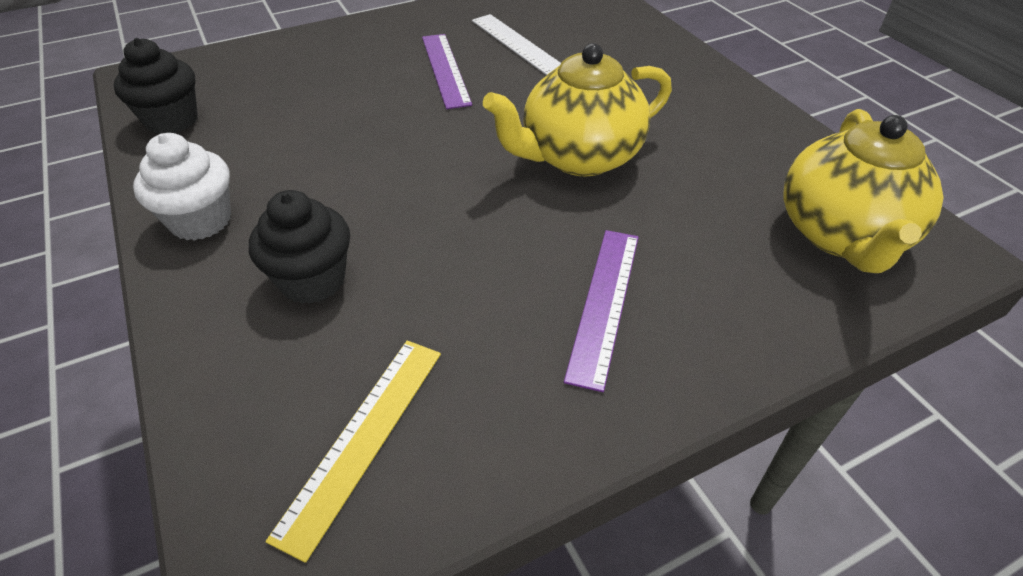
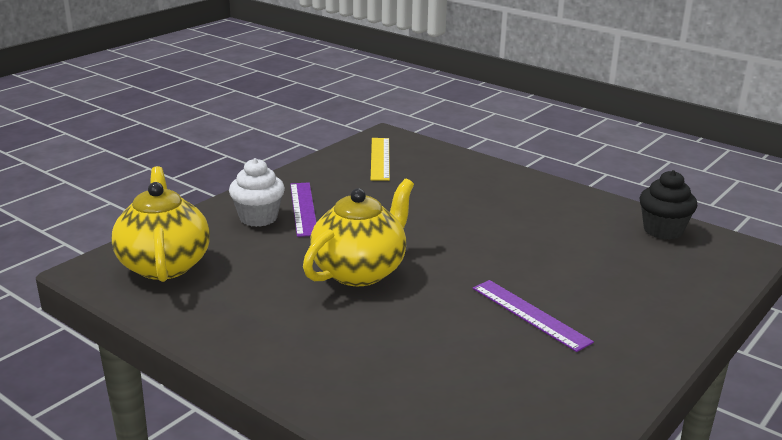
camera: 155 degrees right, 20 degrees down
(201, 220) = (549, 194): white cupcake -> white cupcake (258, 218)
(313, 280) = (457, 188): black cupcake -> none
(517, 44) = (495, 360): white ruler -> none

